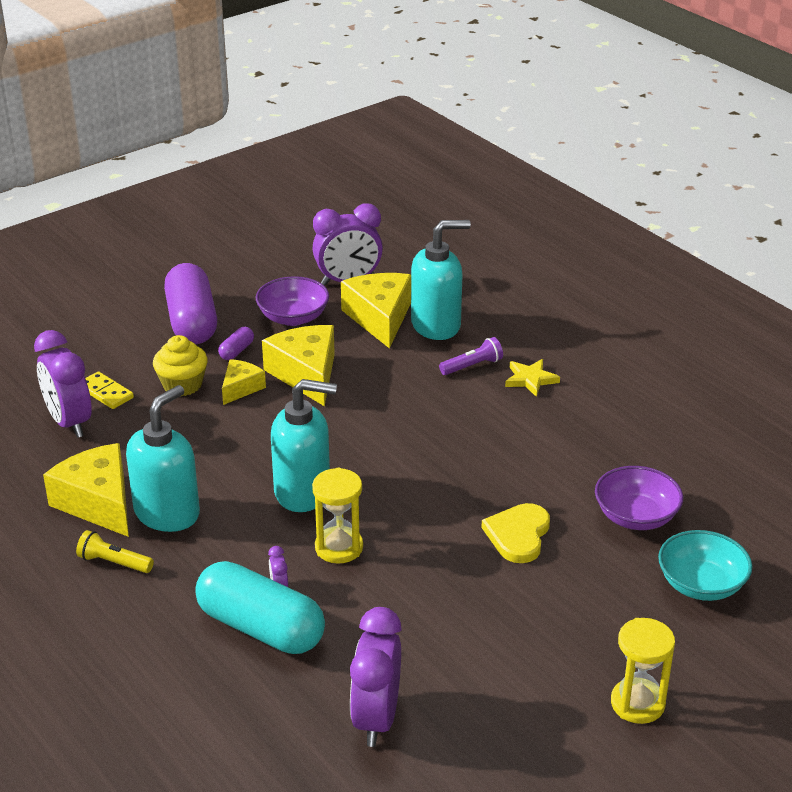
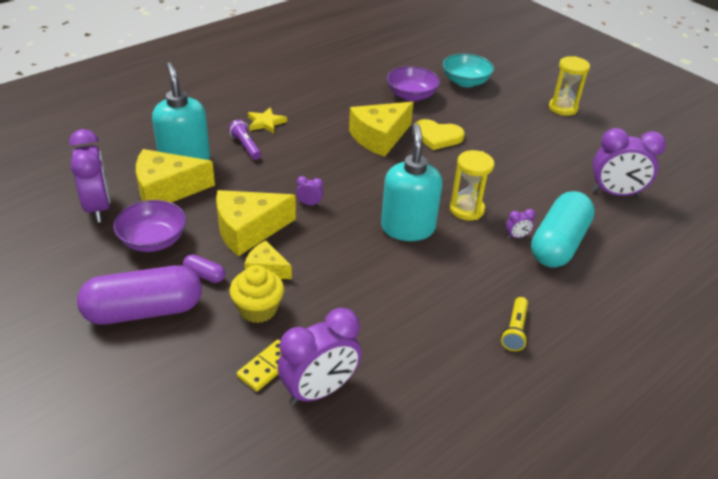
camera: 95 degrees left, 5 degrees up
(98, 503) = (440, 351): yellow cheese -> yellow cheese (379, 137)
(167, 513) = (446, 303): turquoise soap dispenser -> none
(353, 416) = (309, 204): none -> purple clock

